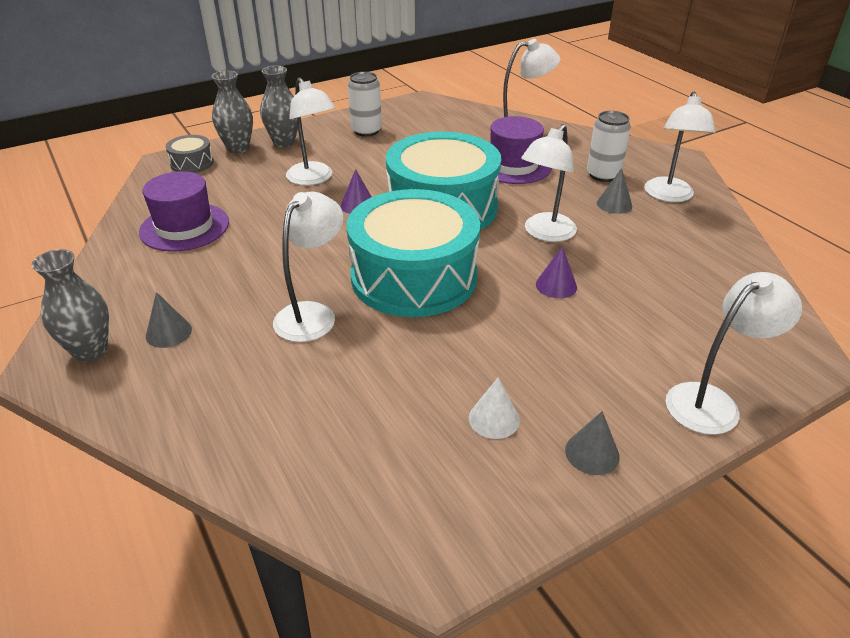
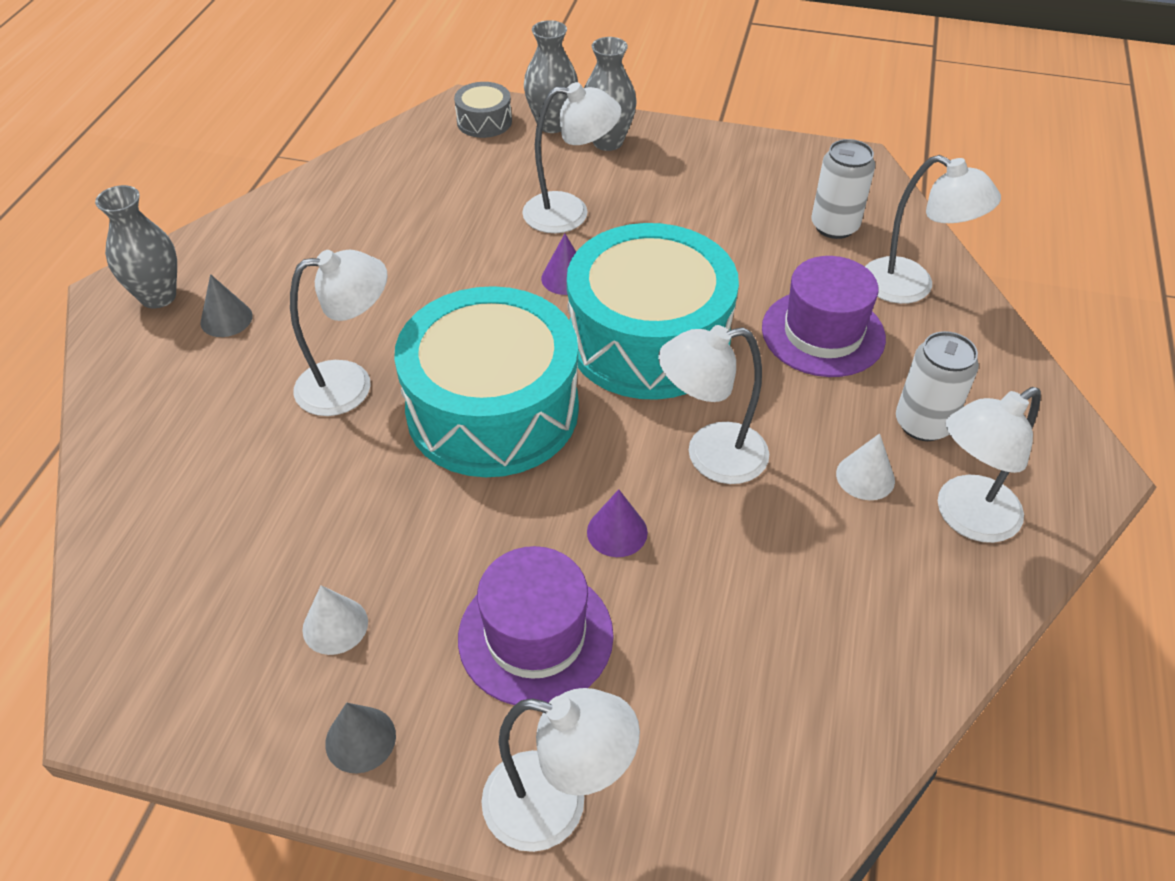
camera: 45 degrees right, 10 degrees up
(184, 227) = (379, 203): purple hat -> purple hat (535, 636)
(313, 179) = (570, 213): white lamp -> white lamp turned 105 degrees counterclockwise
(366, 131) = (719, 174): white can -> white can (834, 226)
(614, 204) = (865, 477): grey cone -> white cone

